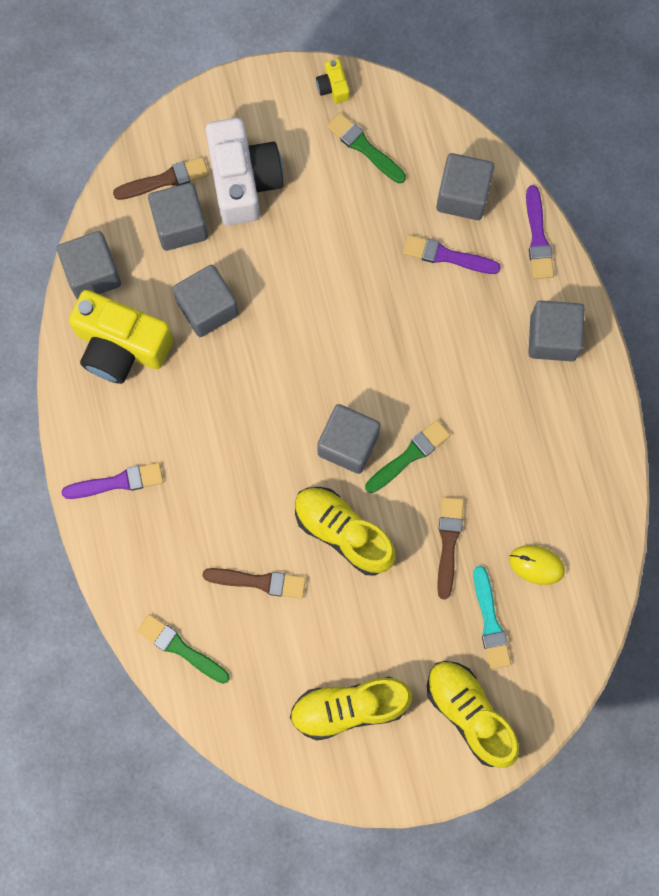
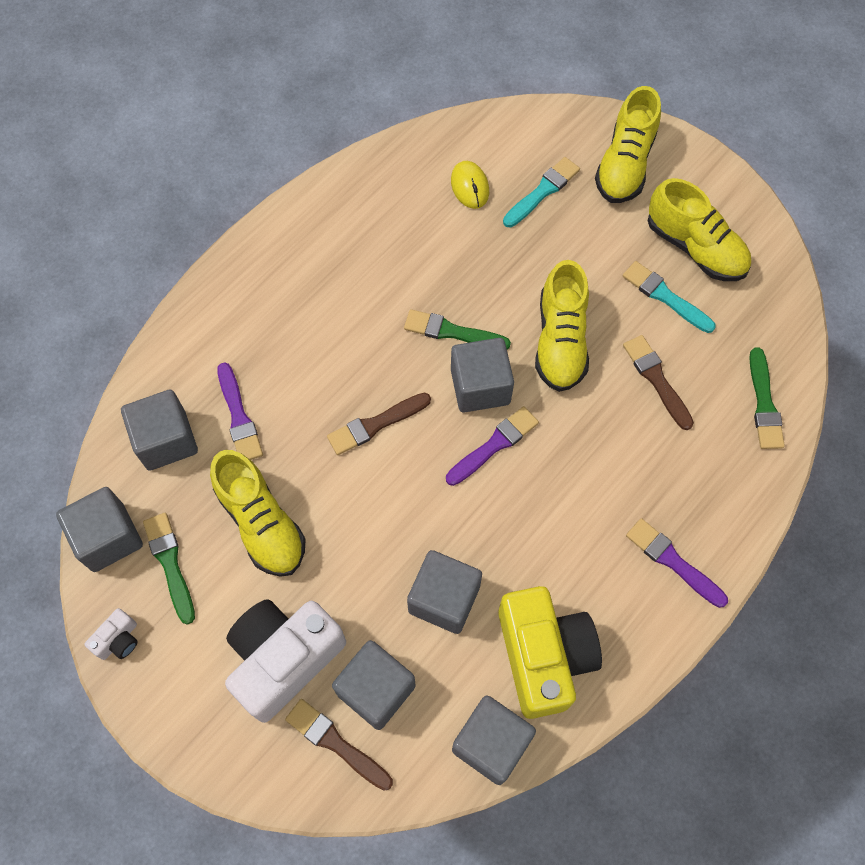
camera: 125 degrees left, 10 degrees down
(323, 646) = (665, 296): none -> turquoise brush
(333, 87) = (118, 640): yellow camera -> white camera
(351, 223) = (261, 523): none -> yellow shoe
(364, 147) = (170, 563): green brush -> green brush turned 150 degrees clockwise
(448, 543) = (503, 258): brown brush -> brown brush (376, 424)
(538, 237) = (168, 352): purple brush -> purple brush (494, 445)
(552, 338) = (260, 285): grey cube -> grey cube (108, 537)

